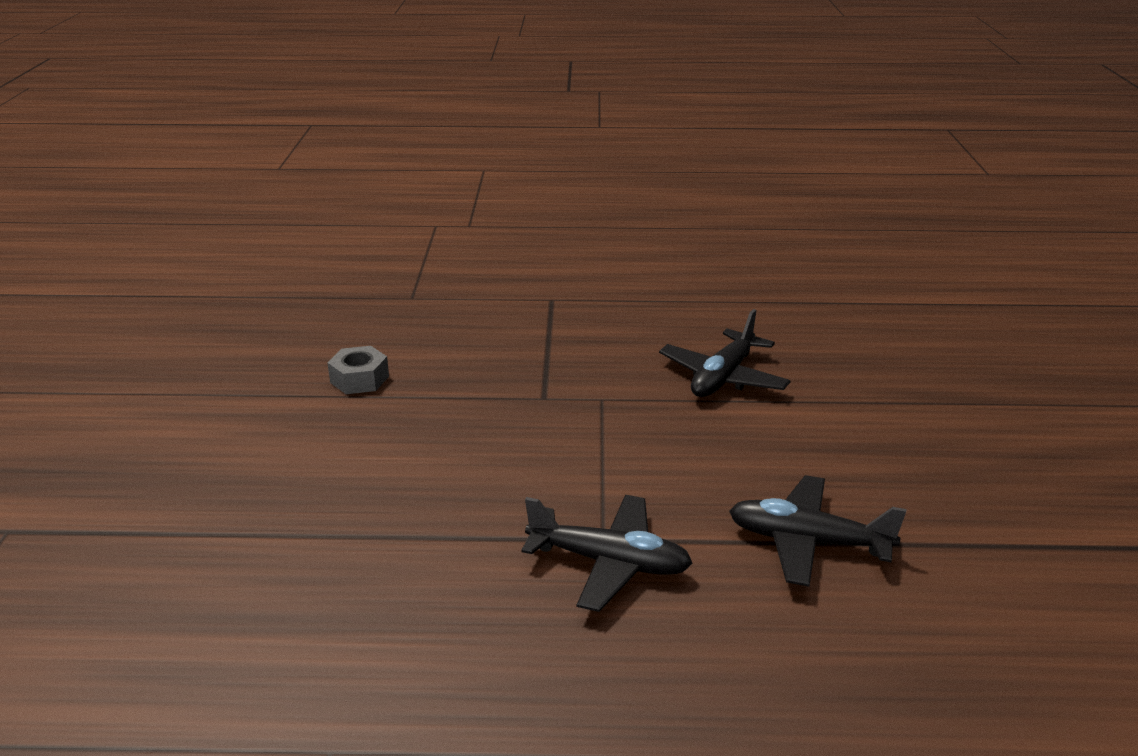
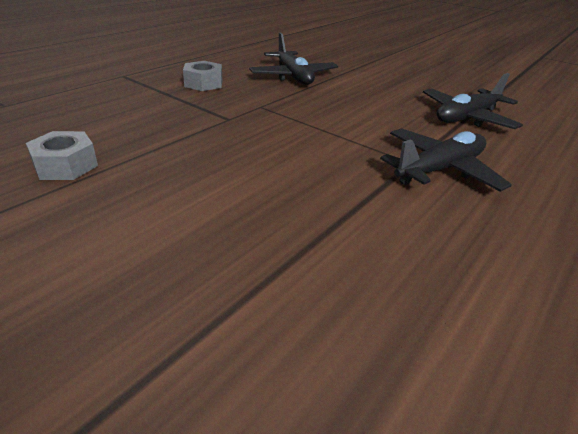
camera: 55 degrees left, 5 degrees up
(604, 343) = (203, 83): none -> grey nut

